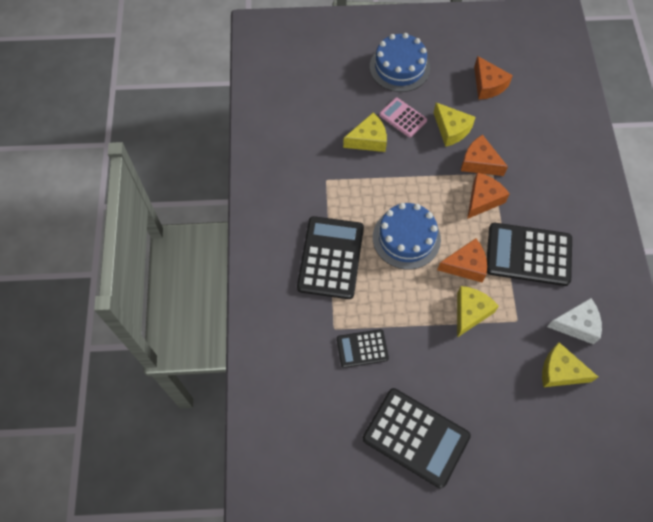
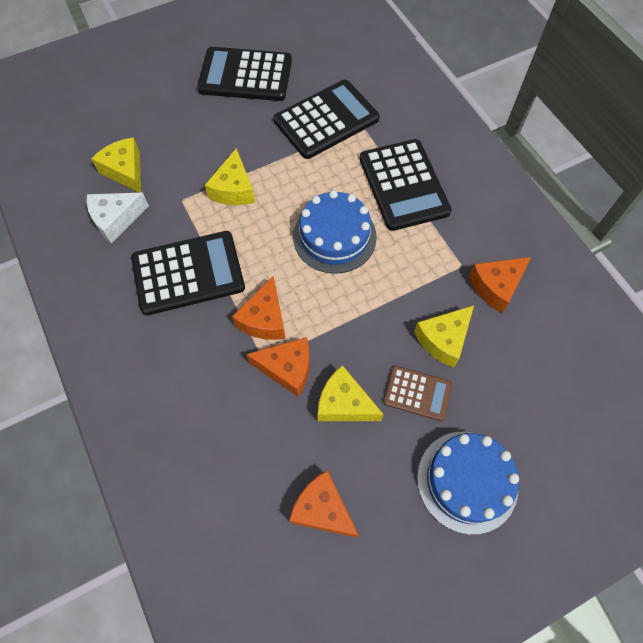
camera: 155 degrees right, 0 degrees up
(362, 348) = (326, 120): black calculator -> black calculator, size x1.82
(403, 118) = (417, 393): pink calculator -> brown calculator
(465, 265) = (256, 233): orange cheese -> orange cheese (496, 286)
(560, 371) = (125, 171): yellow cheese -> yellow cheese turned 120 degrees counterclockwise

